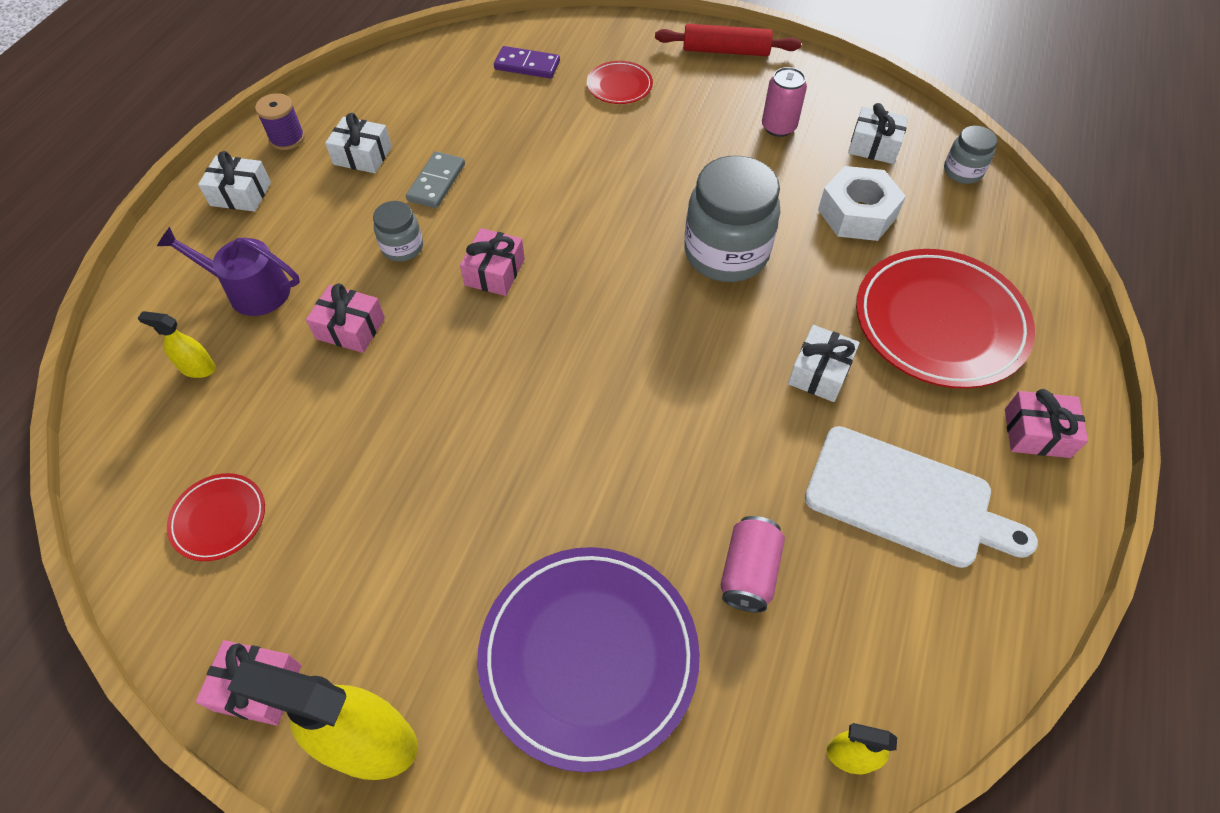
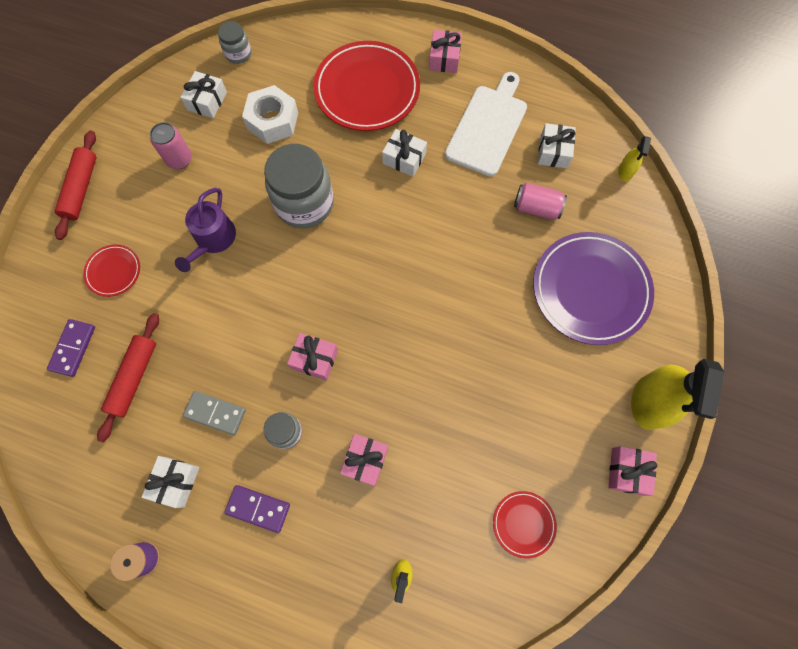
camera: 90 degrees left, 15 degrees up
(241, 194) = (214, 586): white gift -> white gift (553, 152)
(252, 290) = (326, 548): purple watering can -> purple watering can (213, 239)
(315, 226) = (258, 508): none -> purple domino
(488, 114) = (134, 378): none -> red rolling pin

